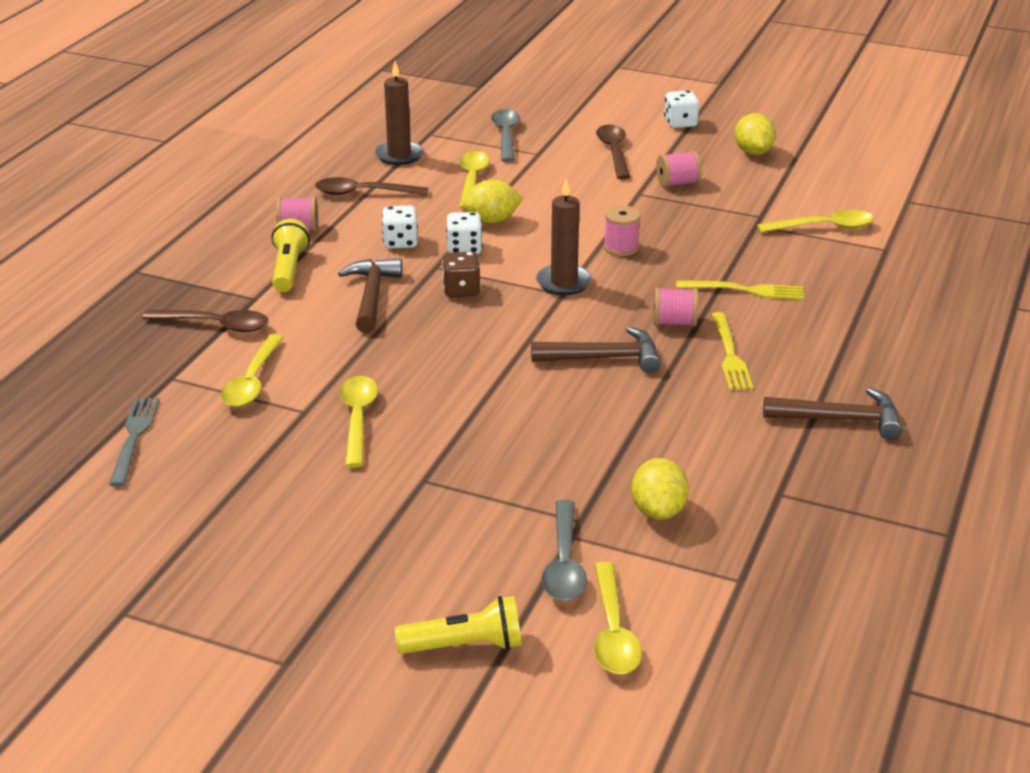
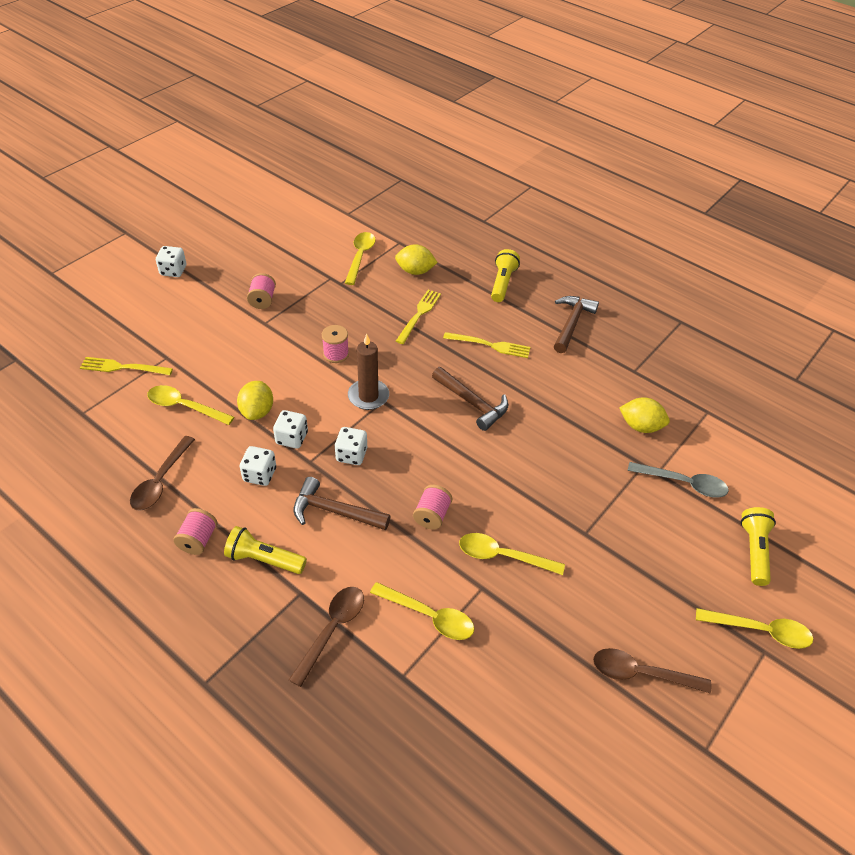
camera: 75 degrees left, 15 degrees up
(134, 437) = (483, 716): grey fork -> none
(399, 155) = (108, 442): brown candle -> none
(461, 290) = (351, 455): brown dice -> white dice
(506, 136) = (122, 367): grey spoon -> yellow fork
(604, 358) = (472, 403): brown hammer -> brown hammer turned 120 degrees clockwise
(613, 631) = (746, 478): yellow spoon -> yellow spoon (760, 631)
(614, 152) = (194, 317): brown spoon -> brown spoon (641, 673)
(674, 323) = (443, 358): pink spool -> pink spool (432, 515)
(753, 152) = (242, 252): yellow lemon -> yellow lemon (415, 271)
(878, 345) = (502, 283): none -> yellow flashlight

